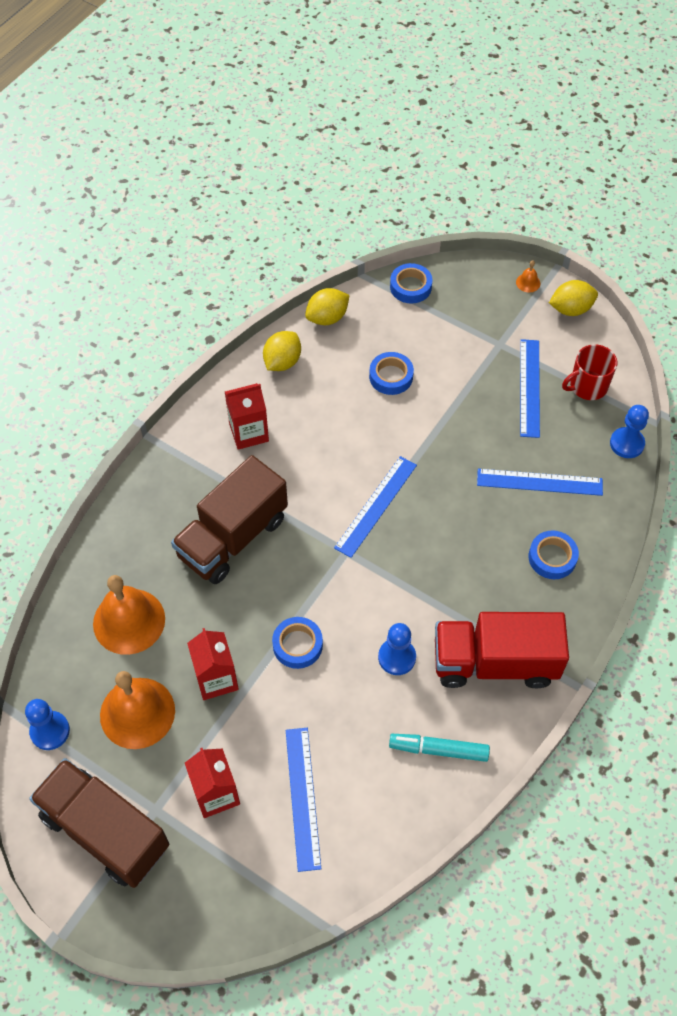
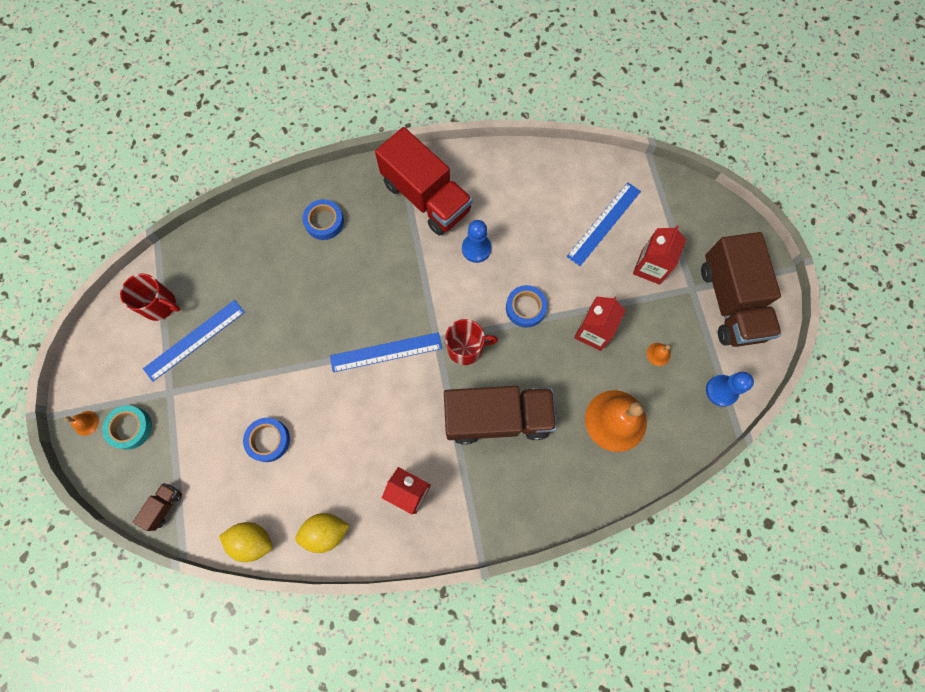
camera: 135 degrees left, 15 degrees up
(137, 712) = (658, 354): orange bell -> orange bell, size x0.40
(314, 566) = (466, 348): none -> red mug
(410, 287) = (164, 506): blue tape -> brown truck
(438, 750) = (507, 182): turquoise marker -> none
(495, 304) = (130, 428): none -> turquoise tape
(539, 482) = (272, 272): blue ruler -> none
(570, 309) = (90, 371): yellow lemon -> none
(627, 443) = (192, 245): blue pawn -> none

